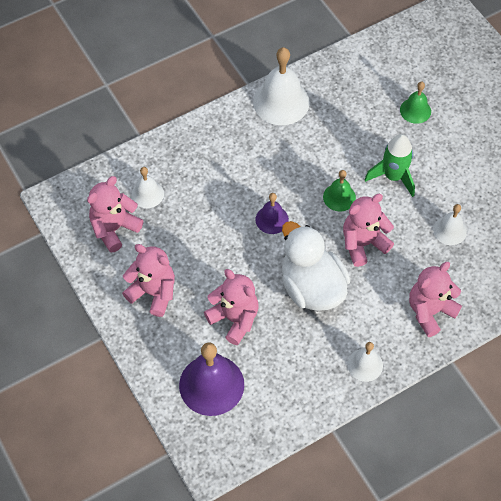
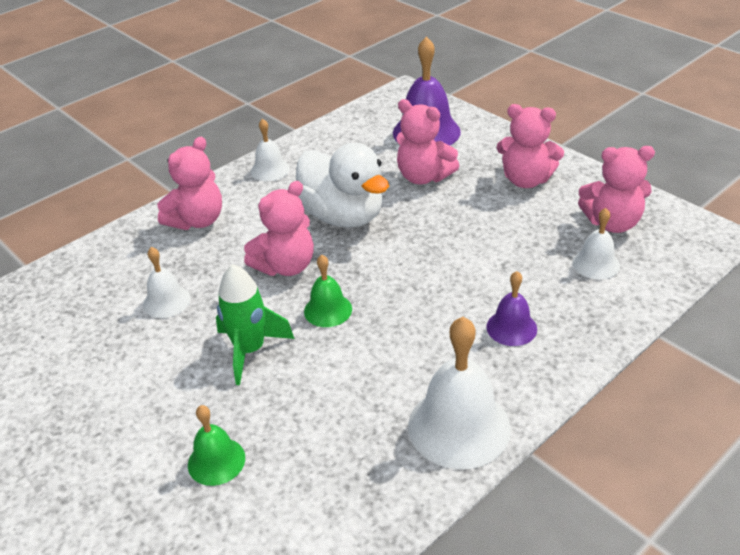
camera: 170 degrees right, 20 degrees down
(114, 228) = (612, 223): pink teddy bear -> pink teddy bear turned 60 degrees clockwise
(272, 219) = (414, 268): purple bell -> purple bell (511, 328)

